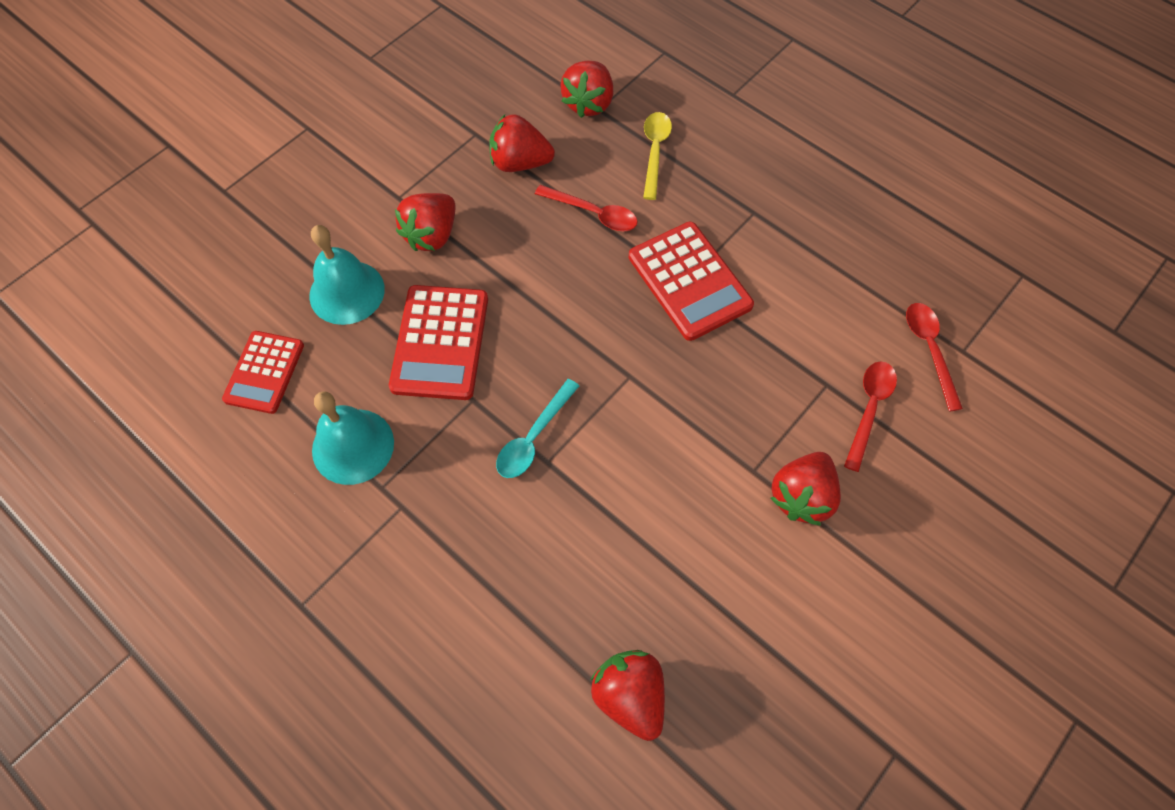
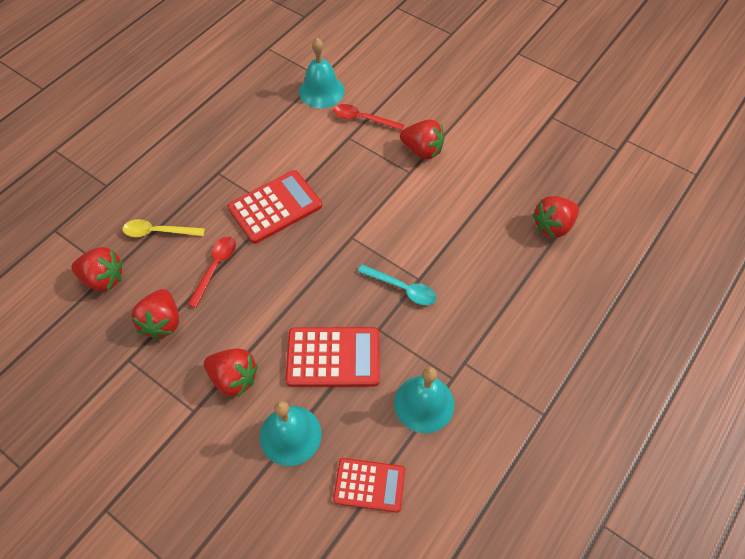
camera: 95 degrees left, 5 degrees down
(929, 350) = (321, 91): red spoon -> turquoise bell

